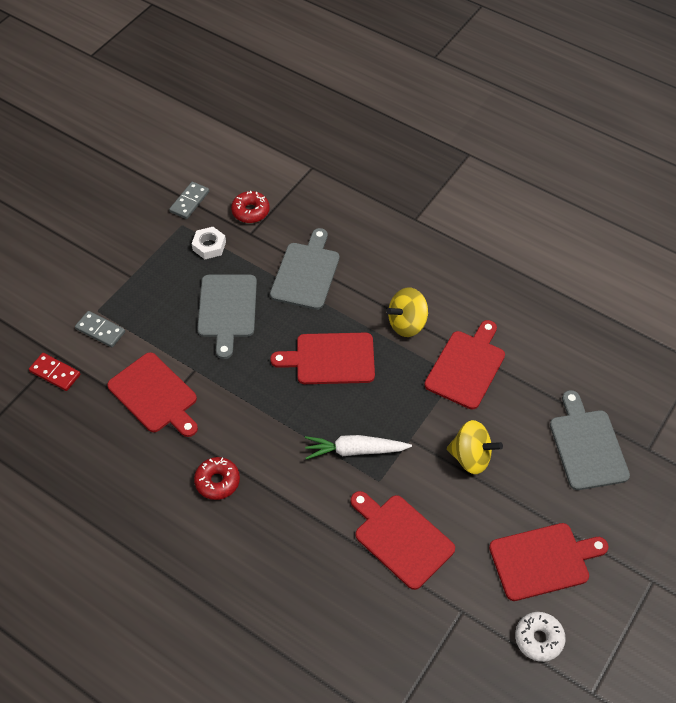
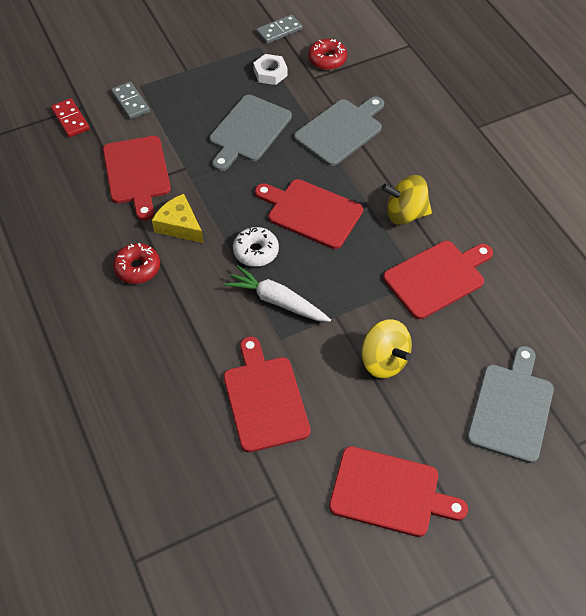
camera: 30 degrees right, 0 degrees up
(227, 425) = (179, 225): none -> yellow cheese
(538, 639) = (333, 563): white donut -> white donut (256, 251)

